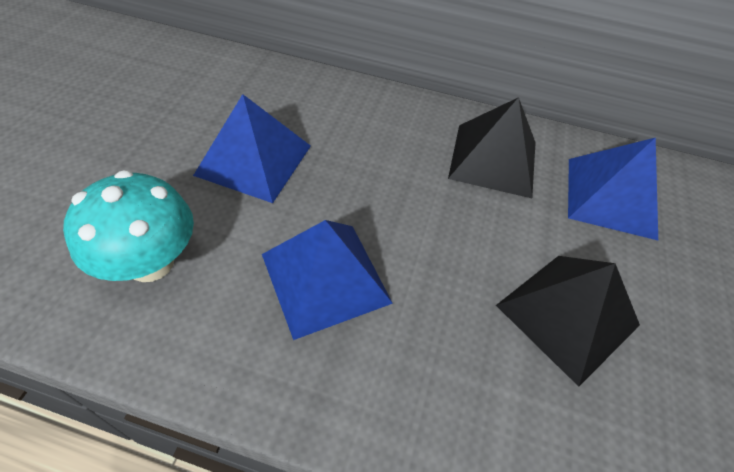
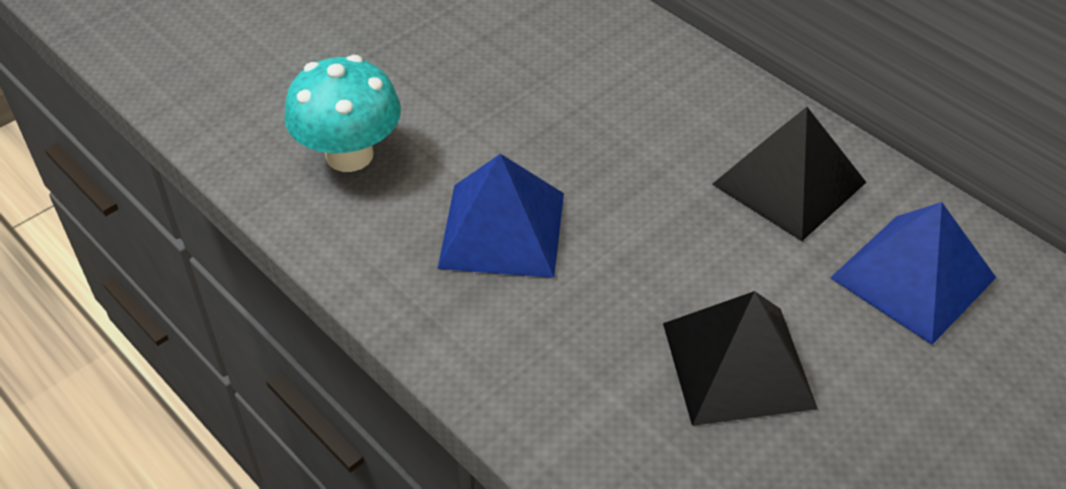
camera: 35 degrees right, 5 degrees down
(254, 160) = (503, 91): blue pyramid -> none

